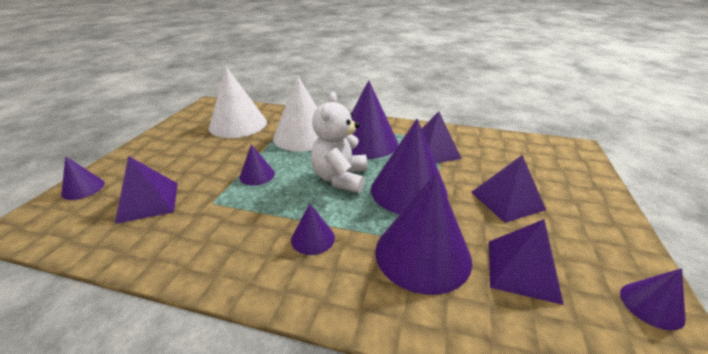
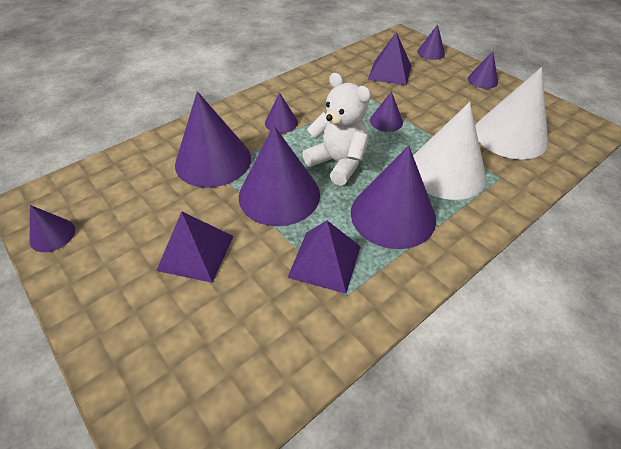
camera: 125 degrees right, 15 degrees up
(149, 148) = (482, 80): none -> purple cone
(522, 270) = (145, 197): purple pyramid -> none

